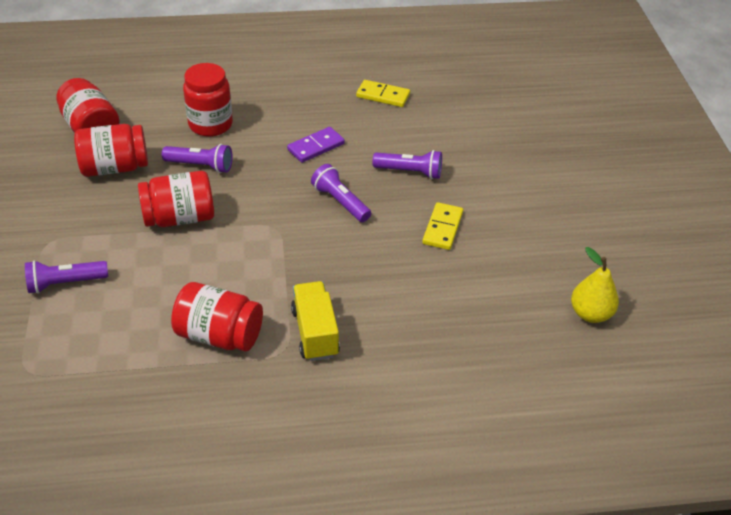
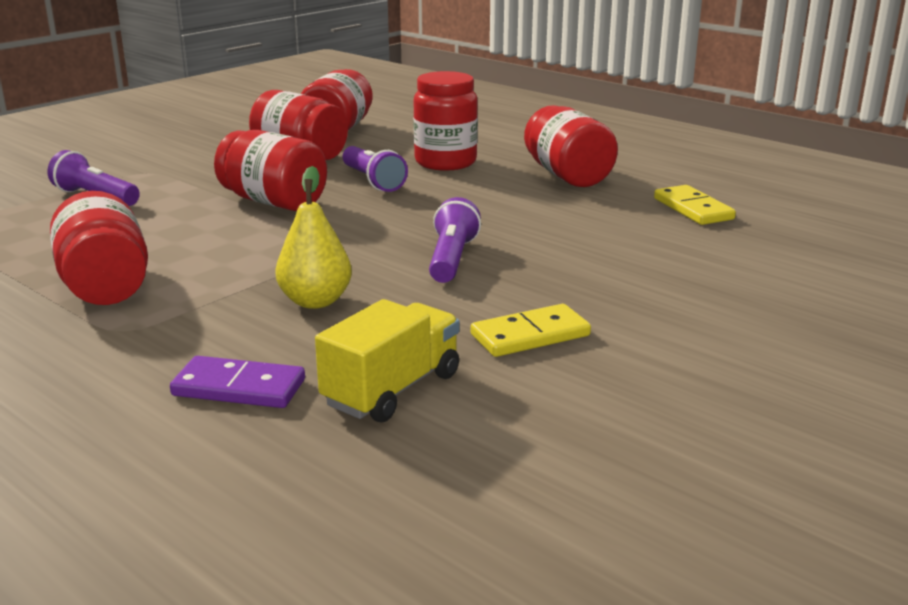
camera: 50 degrees right, 20 degrees down
(290, 100) = (567, 175): none -> red jar
(315, 332) = (182, 335): yellow truck -> yellow truck (392, 389)
(316, 147) = (520, 213): purple domino -> purple domino (239, 388)
(410, 172) = (594, 274): purple flashlight -> none
(590, 313) = (573, 549): yellow pear -> yellow pear (315, 301)

